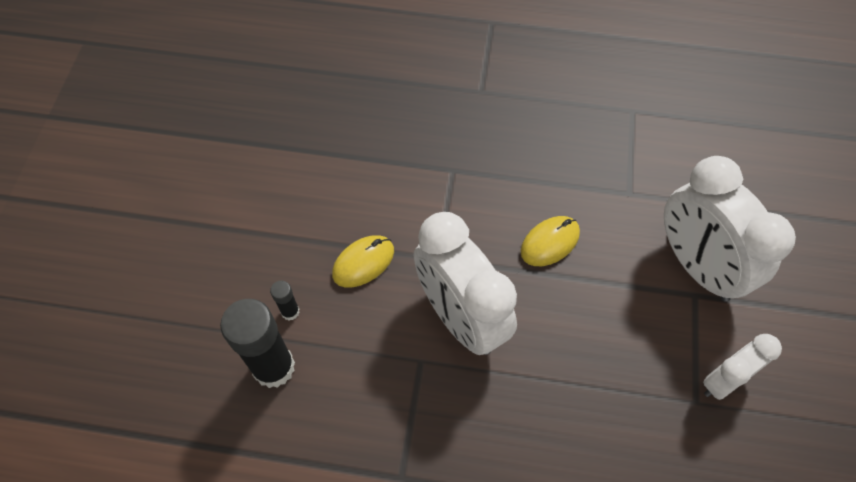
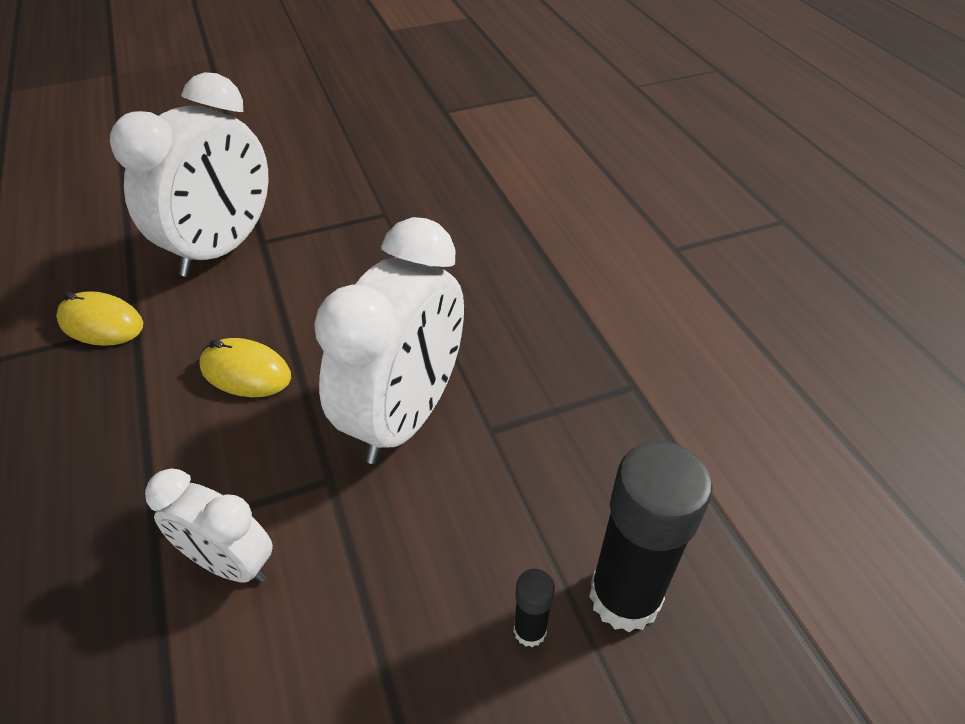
camera: 120 degrees left, 15 degrees down
(363, 262) = (387, 572): yellow mouse -> yellow mouse (101, 323)
(724, 380) = (350, 203): white clock -> white clock (230, 563)

